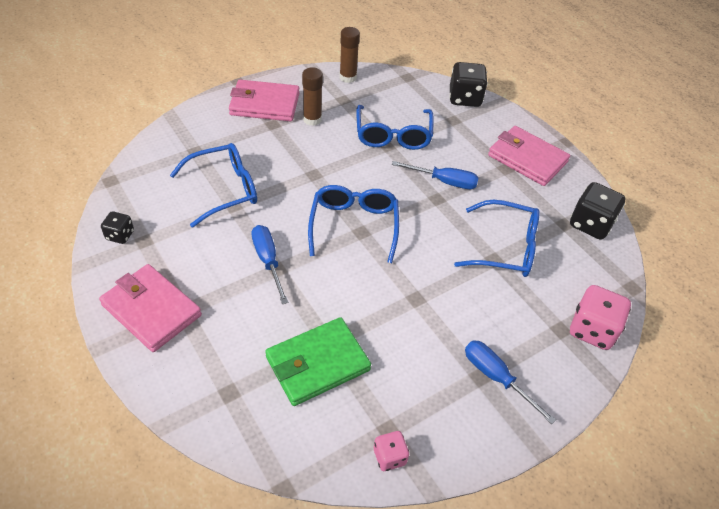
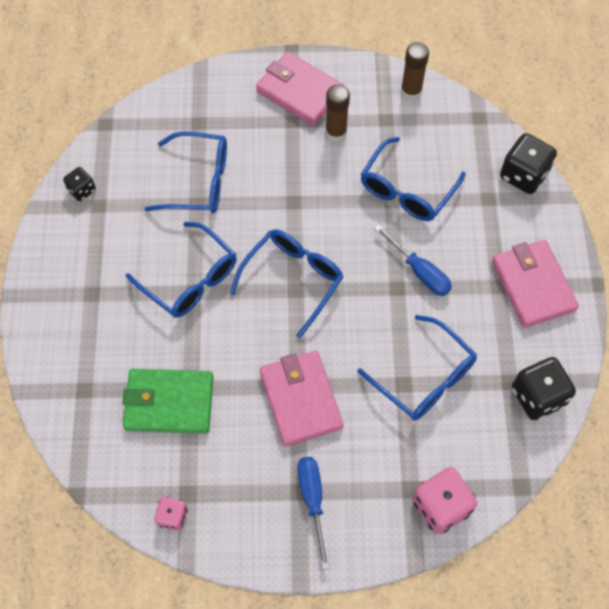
camera: 35 degrees right, 15 degrees up
(151, 310) = (67, 280): pink wallet -> pink wallet (301, 400)
(268, 261) = (190, 279): blue screwdriver -> blue glasses

